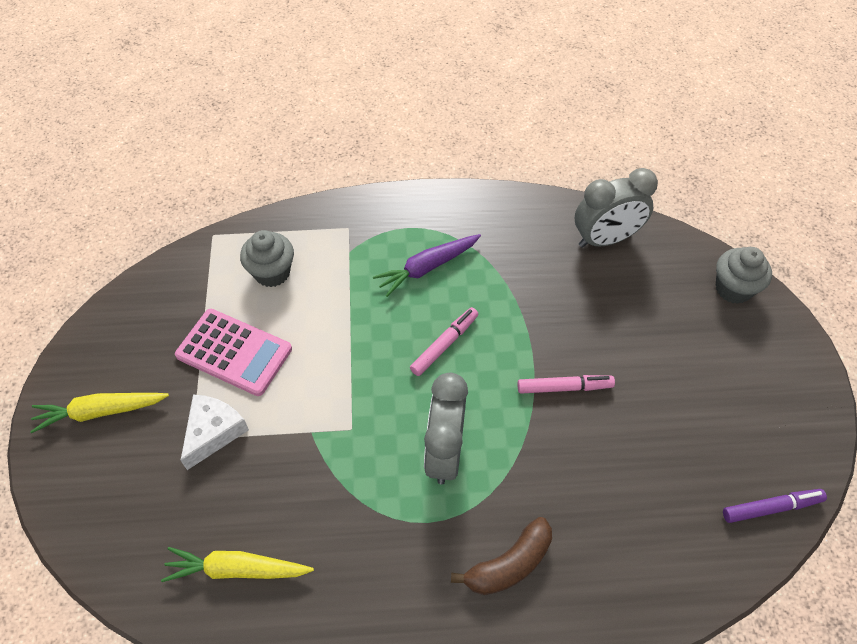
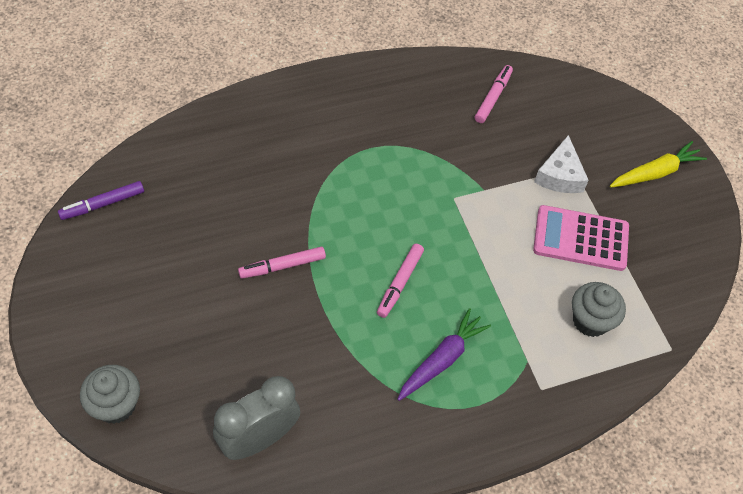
camera: 160 degrees right, 0 degrees up
(237, 569) = (493, 97): yellow carrot -> pink marker
(444, 452) = (373, 195): grey clock -> none
(509, 564) = (305, 133): brown banana -> none

